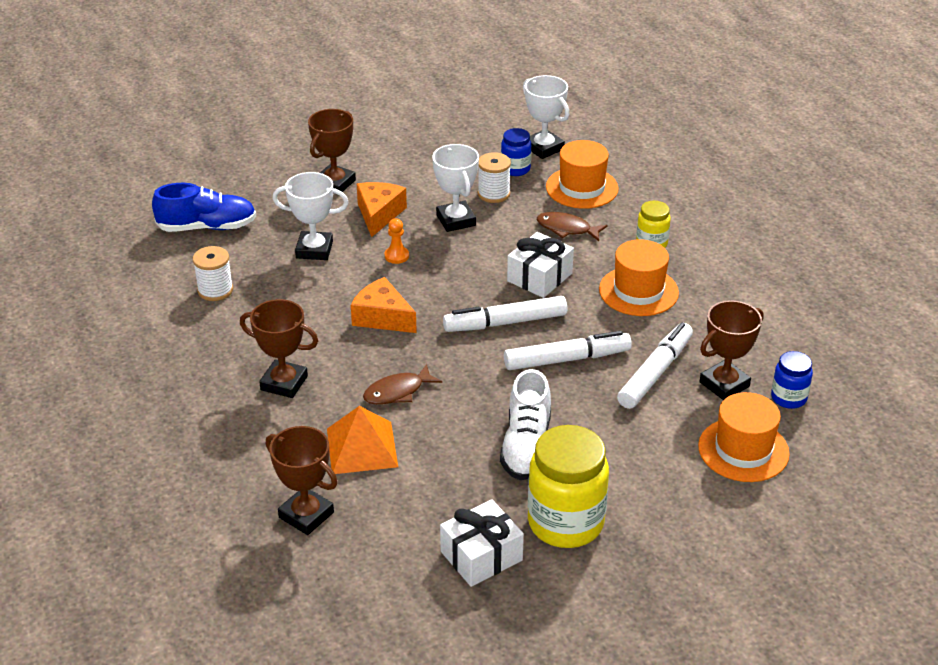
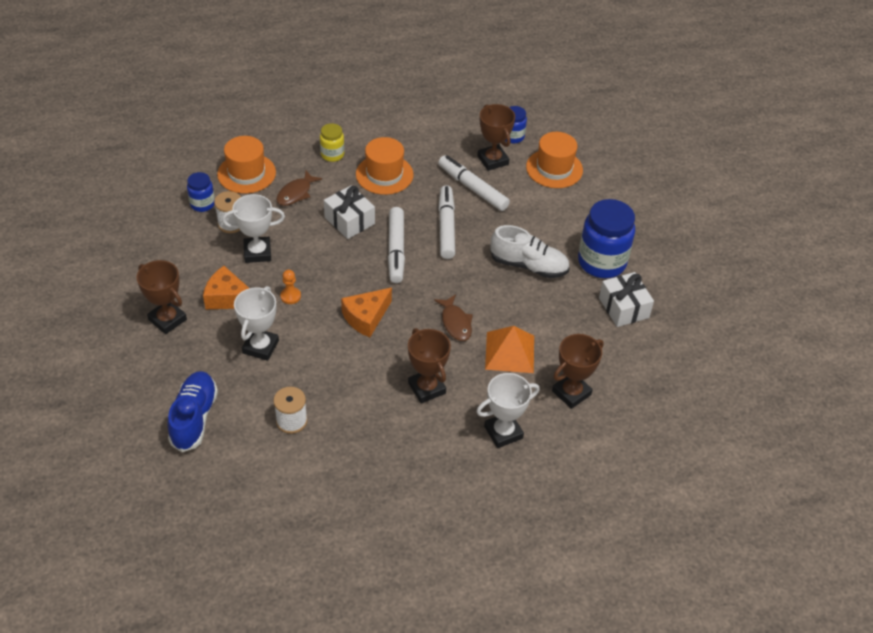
camera: 80 degrees left, 10 degrees up
(284, 383) = (427, 388): brown trophy -> brown trophy turned 60 degrees counterclockwise
(543, 148) = (181, 182): white trophy -> white trophy (503, 432)
(565, 523) = (601, 262): yellow jar -> blue jar

